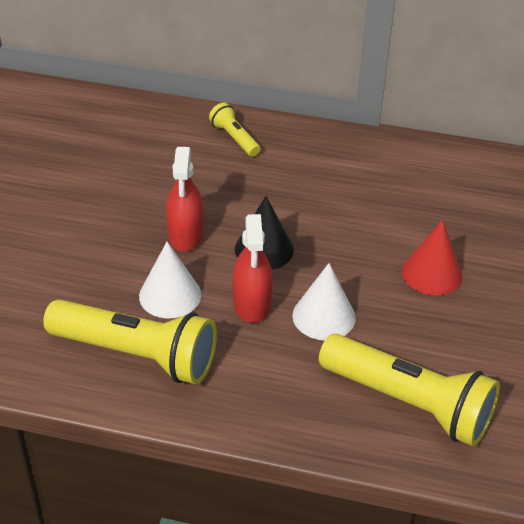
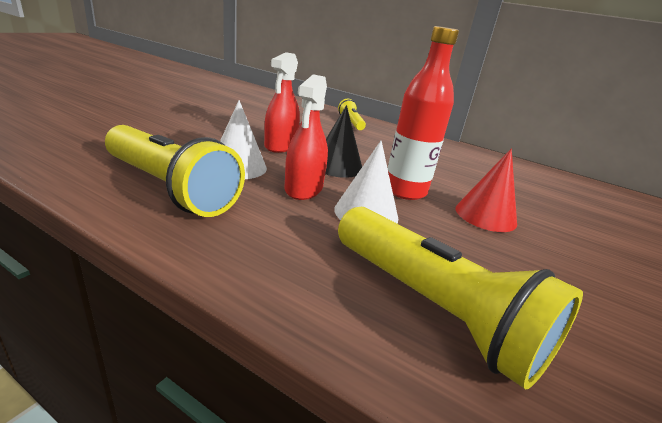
camera: 15 degrees right, 15 degrees down
(347, 265) = (405, 191): none -> red bottle

